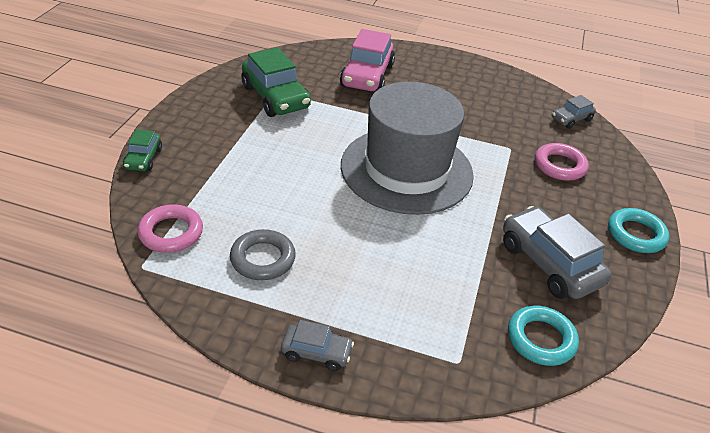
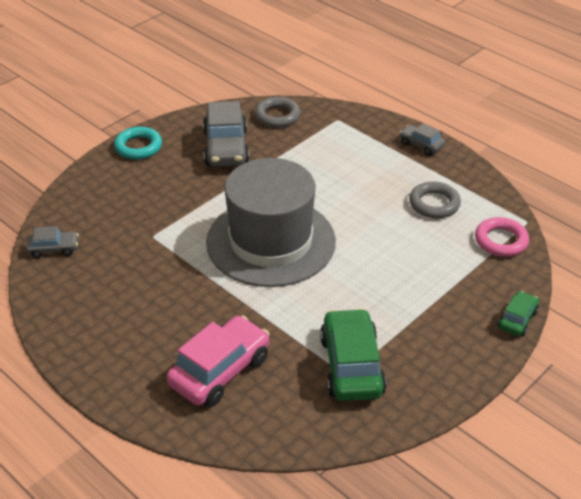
camera: 150 degrees left, 0 degrees up
(541, 339) = (277, 116): turquoise ring -> grey ring
(559, 166) = (128, 208): pink ring -> none

